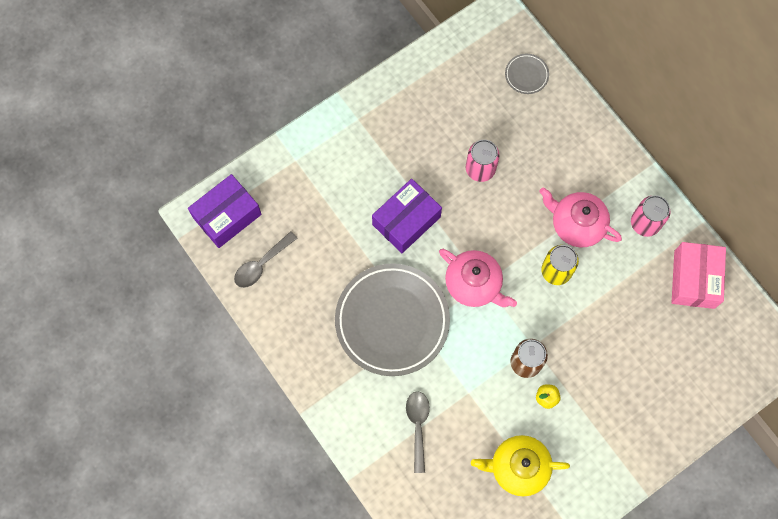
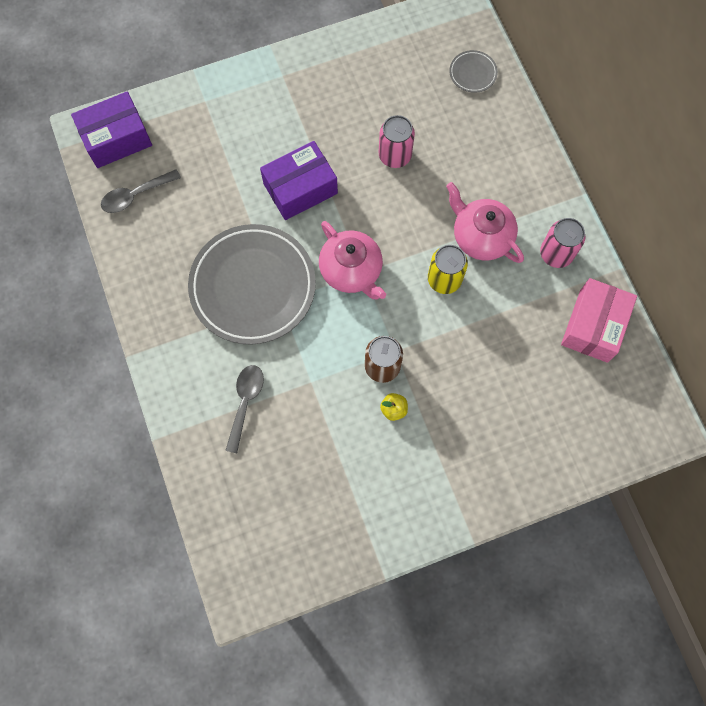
camera: 15 degrees right, 0 degrees up
(518, 467) = (340, 475): yellow teapot -> none

